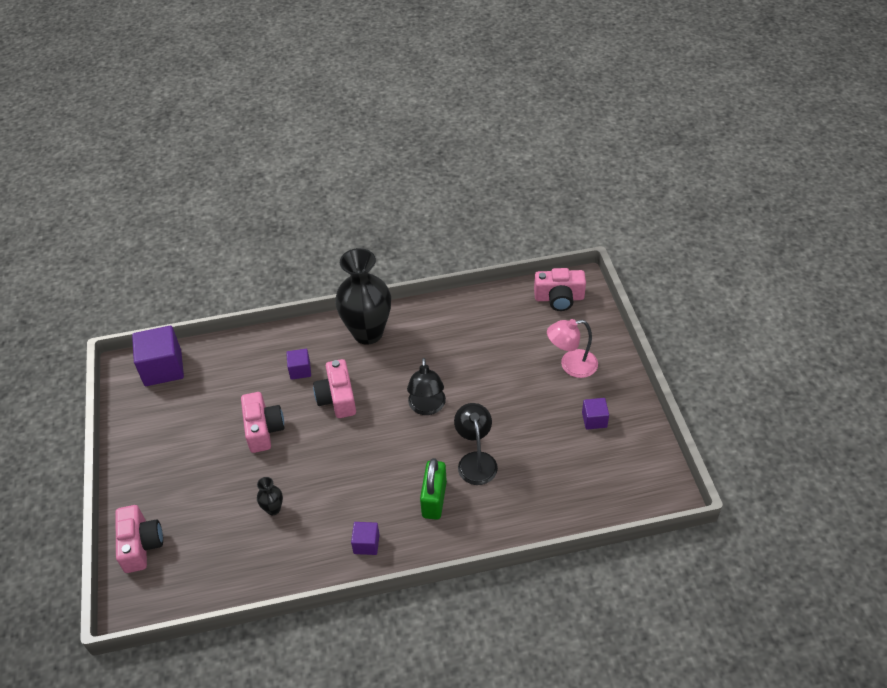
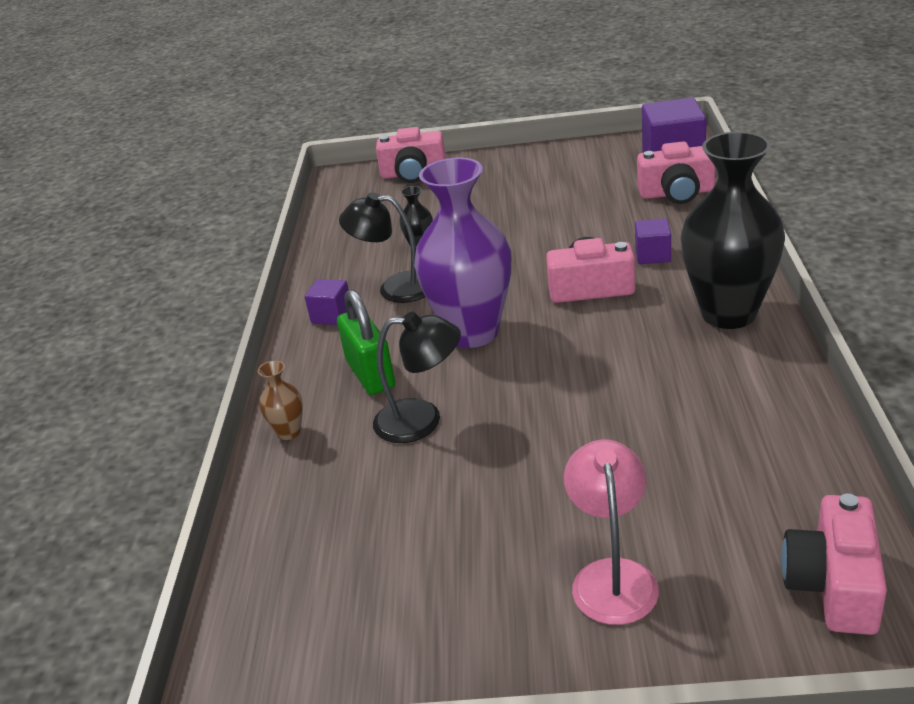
camera: 105 degrees right, 15 degrees down
(263, 429) = (549, 233): pink camera -> pink camera (676, 193)
(387, 453) = (472, 332): none -> purple vase
(427, 407) = (549, 373): black lamp -> black lamp (395, 288)
(434, 499) = (370, 374): green padlock -> green padlock turned 45 degrees clockwise
(494, 529) = (289, 432): none -> brown vase
(594, 420) = (455, 592): purple cube -> none

